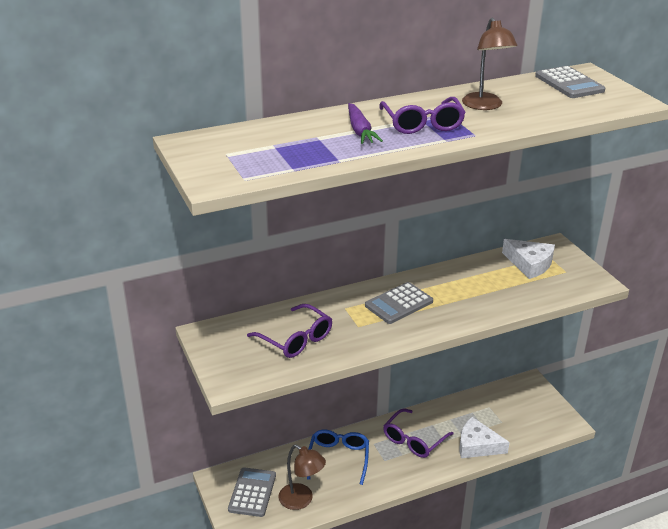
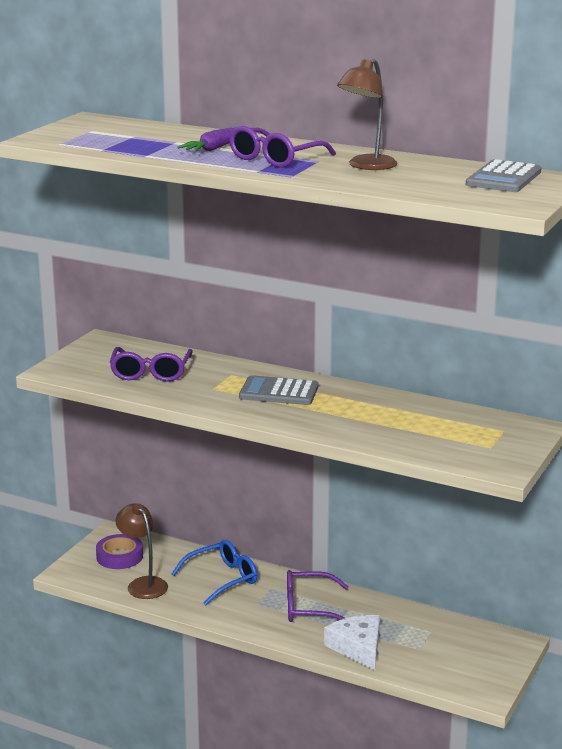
camera: 50 degrees right, 10 degrees down
(252, 492) = (119, 556): grey calculator -> purple tape
(301, 500) = (143, 584): brown lamp -> brown lamp turned 150 degrees clockwise
(529, 264) = (468, 426): white cheese -> none

